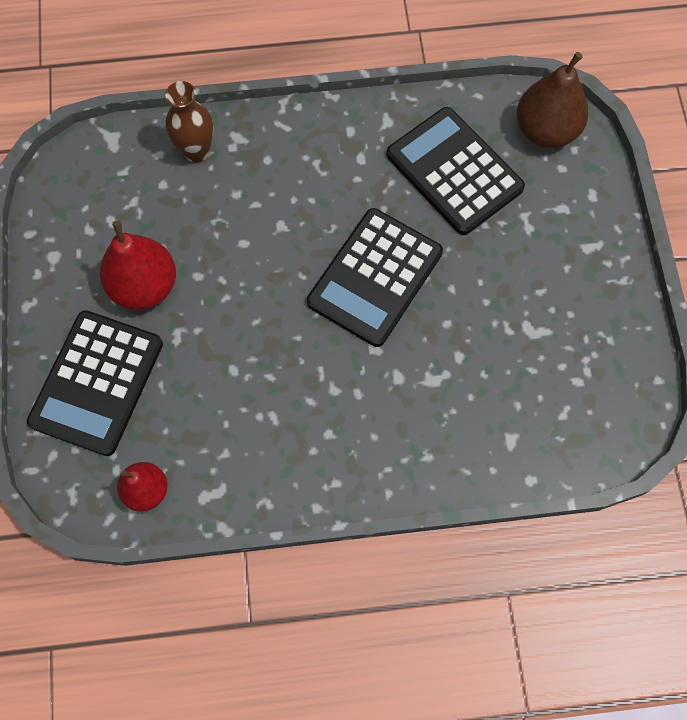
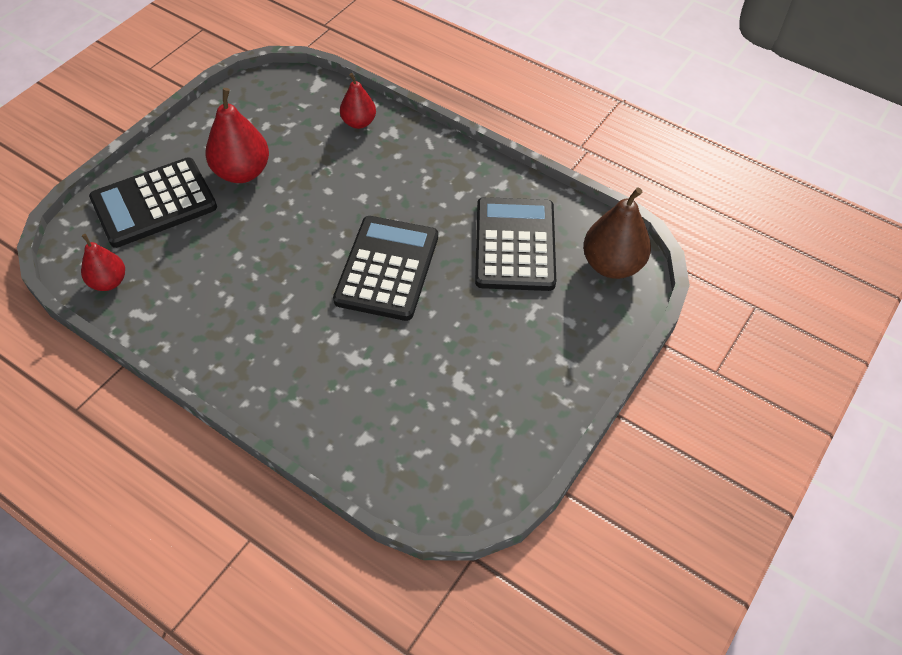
camera: 40 degrees right, 15 degrees down
(196, 151) = (359, 122): brown vase -> red pear
(374, 277) = (387, 268): black calculator -> black calculator turned 120 degrees clockwise

